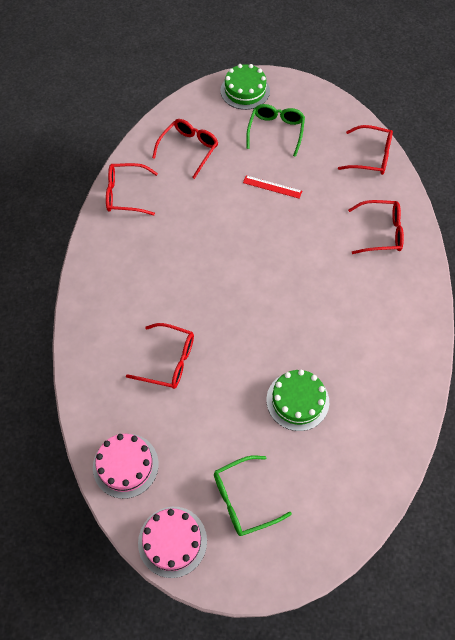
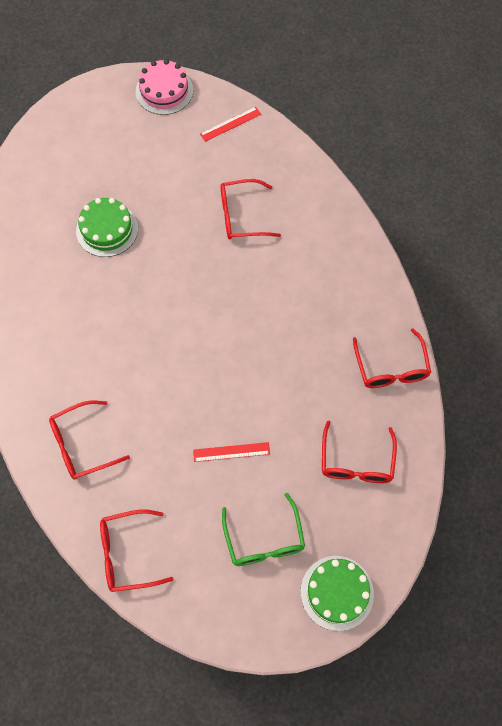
camera: 155 degrees right, 5 degrees up
(125, 194) = (391, 368): red glasses -> red glasses turned 105 degrees clockwise
(125, 465) = (230, 124): pink cake -> red ruler
(243, 499) = (122, 138): green glasses -> none

